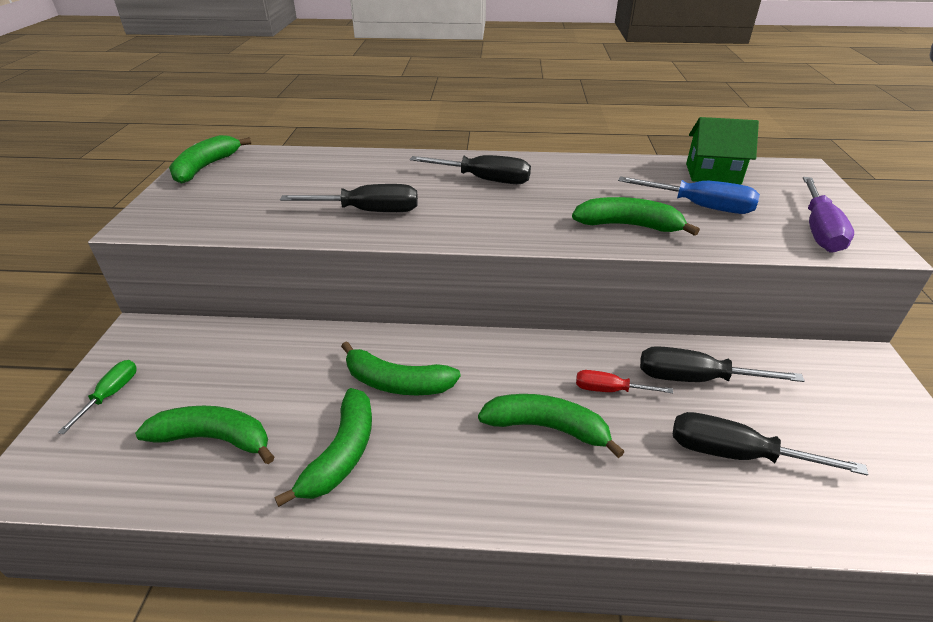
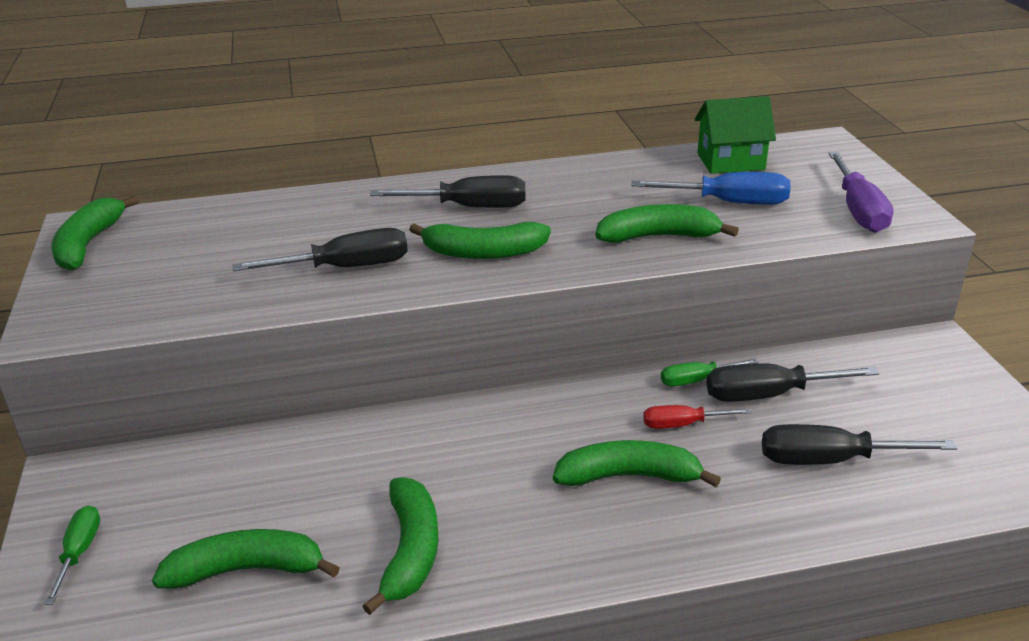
camera: 15 degrees left, 5 degrees down
(397, 383) = (439, 465): green banana -> green banana (483, 252)
(635, 352) = (697, 380): none -> green screwdriver

